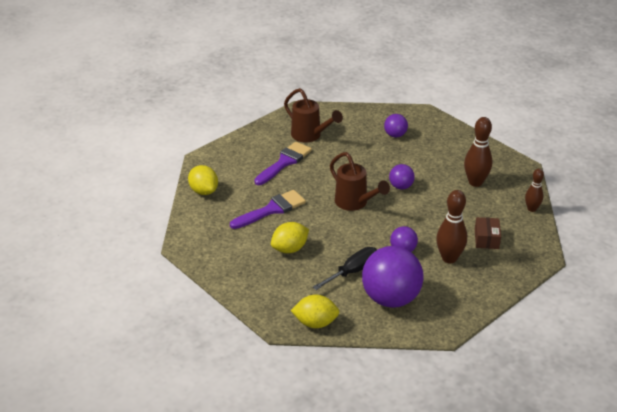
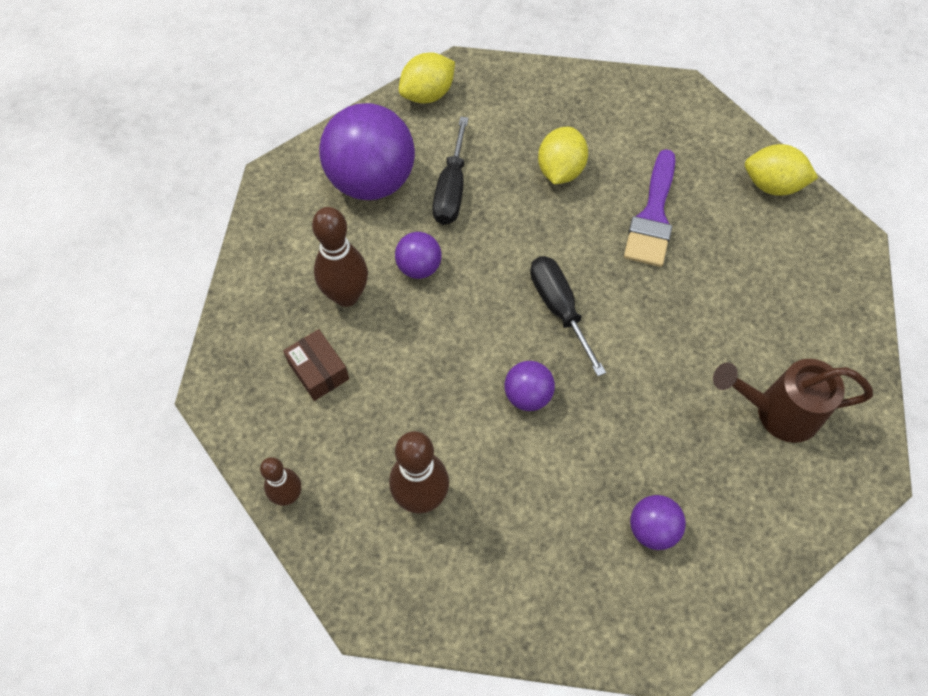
camera: 140 degrees right, 25 degrees up
(284, 162) = (741, 319): purple brush -> none
(355, 203) = (559, 308): brown watering can -> black screwdriver

